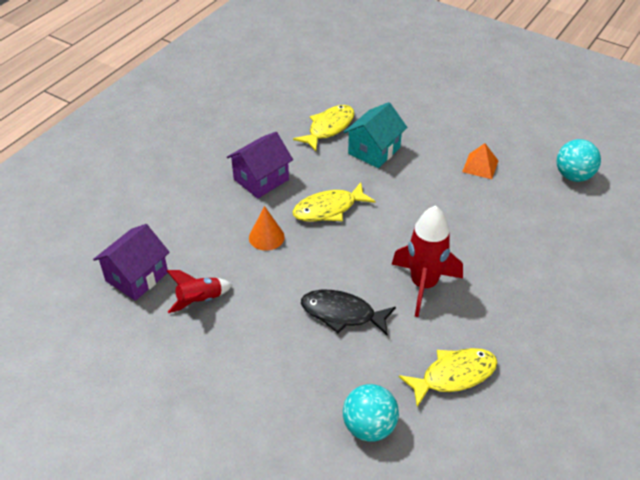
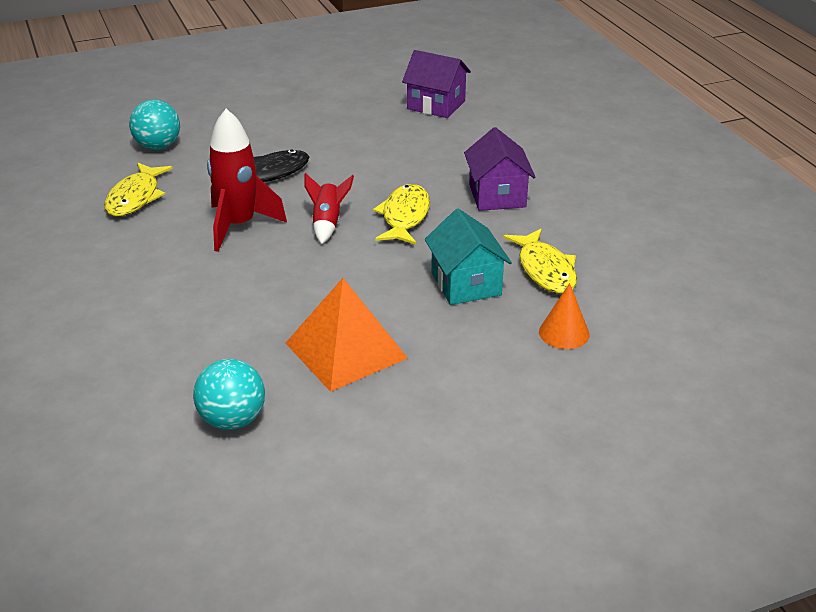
camera: 125 degrees right, 10 degrees down
(137, 277) = (436, 105): purple house -> purple house turned 45 degrees counterclockwise
(200, 300) = (373, 122): red rocket -> red rocket (327, 223)
(266, 237) = (408, 171): orange cone -> orange cone (564, 333)
(480, 166) = (346, 350): orange pyramid -> orange pyramid, size x1.89

